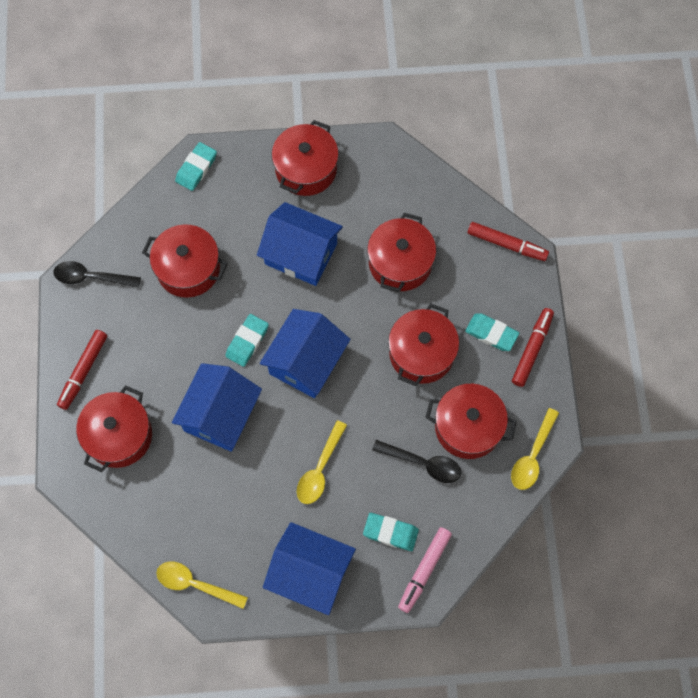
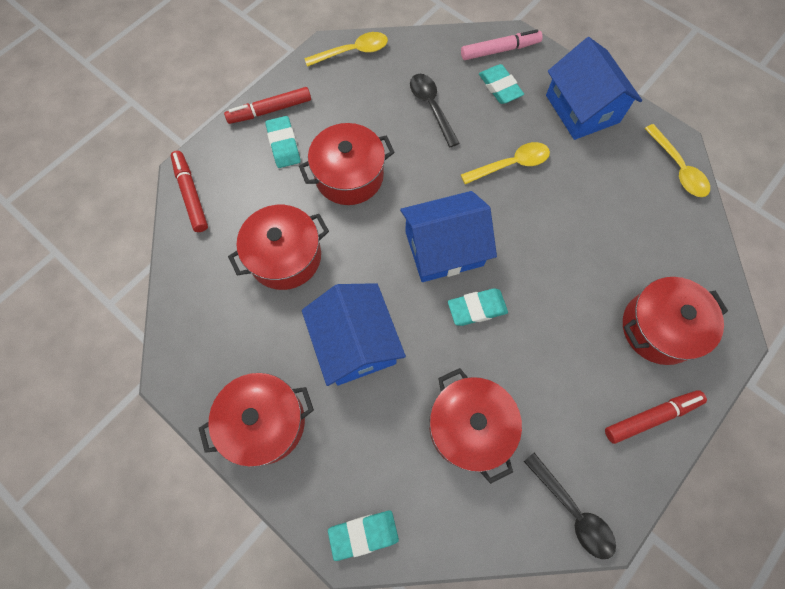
camera: 135 degrees left, 0 degrees up
(220, 415) = (554, 269): blue house -> none
(468, 427) = (374, 102): red pot -> none

